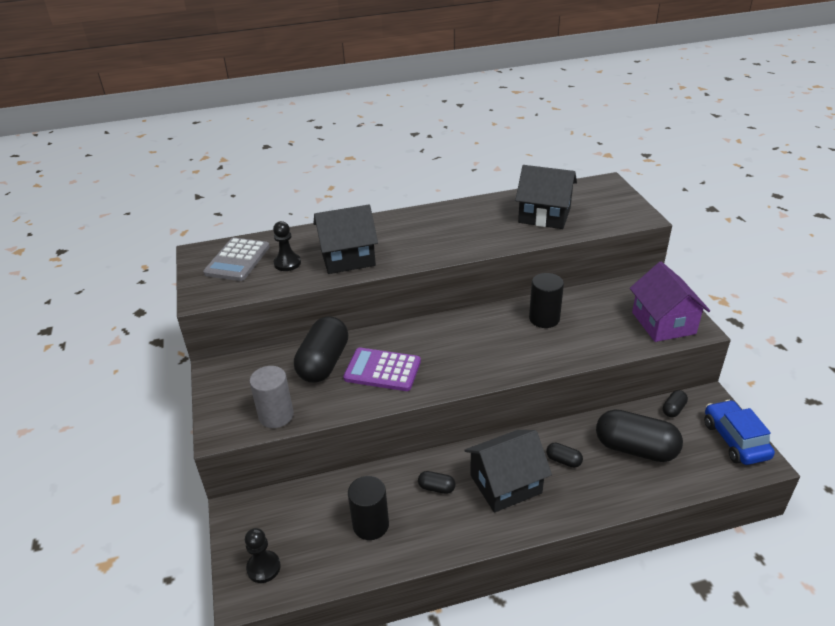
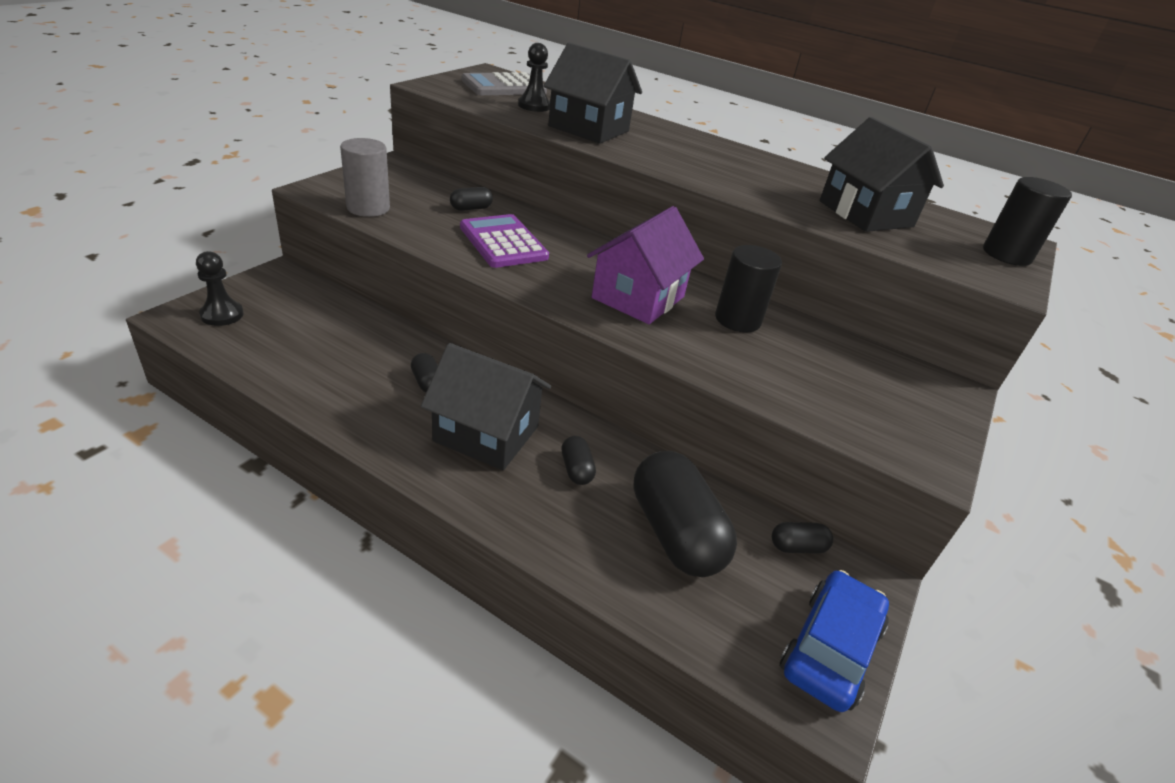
camera: 40 degrees right, 0 degrees up
(323, 363) = (471, 208): black capsule -> black capsule, size x0.44
(371, 525) = (332, 358): black cylinder -> black cylinder (1006, 255)
(663, 323) = (889, 425): purple house -> purple house (638, 297)

